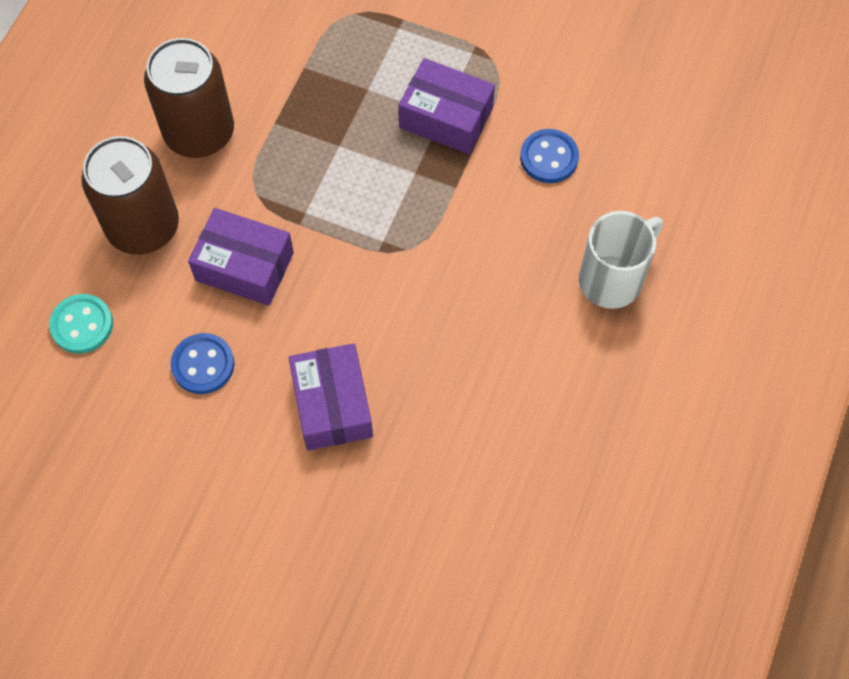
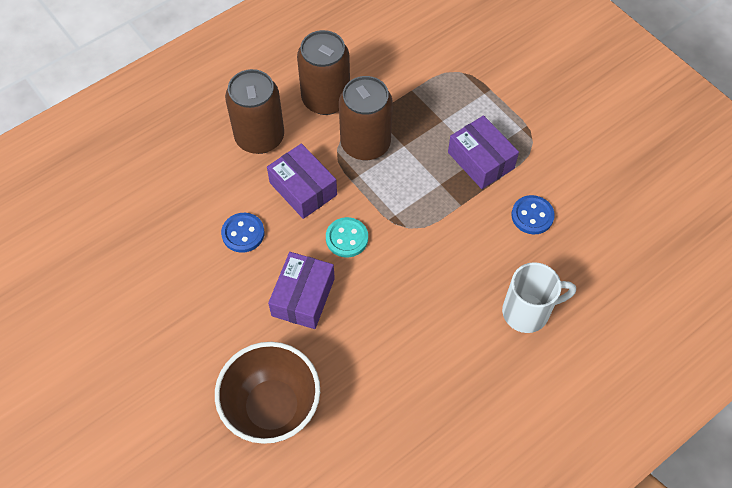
camera: 30 degrees right, 5 degrees down
(82, 325) = (190, 176): turquoise button -> turquoise button (347, 238)
(288, 167) = (365, 144): none -> brown can
(381, 562) = (272, 408): none -> brown bowl

